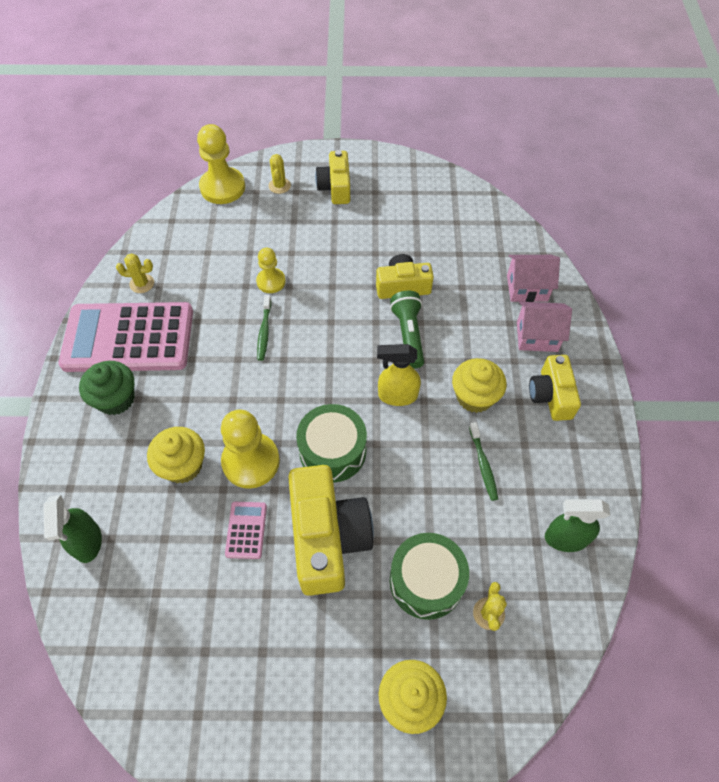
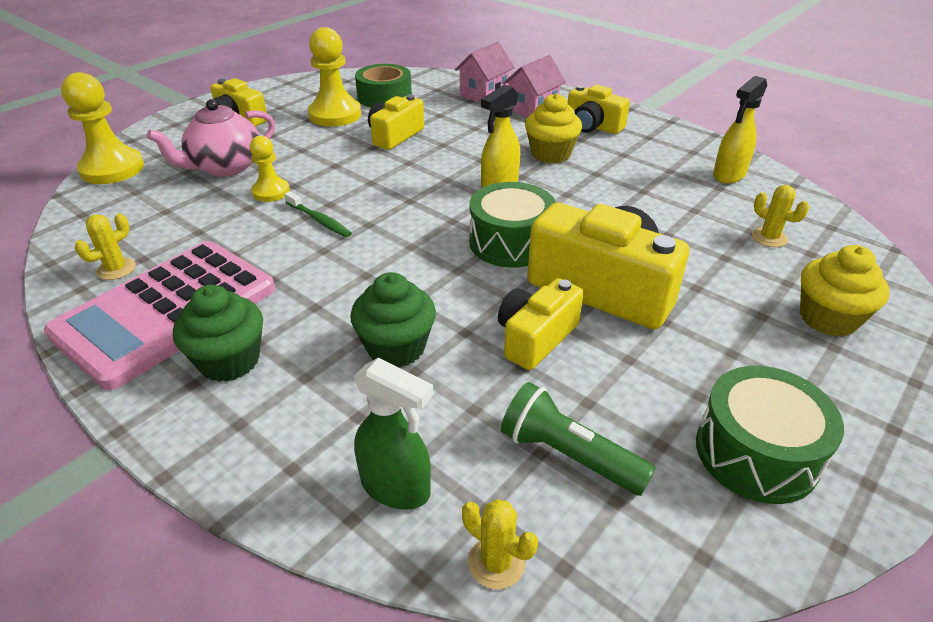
camera: 50 degrees left, 20 degrees down
(183, 465) = (396, 347): yellow cupcake -> green cupcake
(246, 530) = (535, 338): pink calculator -> yellow camera
(251, 461) = (456, 296): yellow pawn -> yellow pawn (335, 115)
(275, 235) = (225, 167): none -> pink teapot
(279, 186) = (178, 141): yellow cactus -> yellow cactus (496, 562)
(408, 334) = (446, 154): green flashlight -> green flashlight (568, 455)
(426, 581) = (707, 254): green drum -> green drum (756, 453)
(453, 234) = (384, 97): none -> green tape
(483, 464) = (620, 178): green toothbrush -> none
(565, 538) = (728, 175): green spray bottle -> yellow spray bottle

